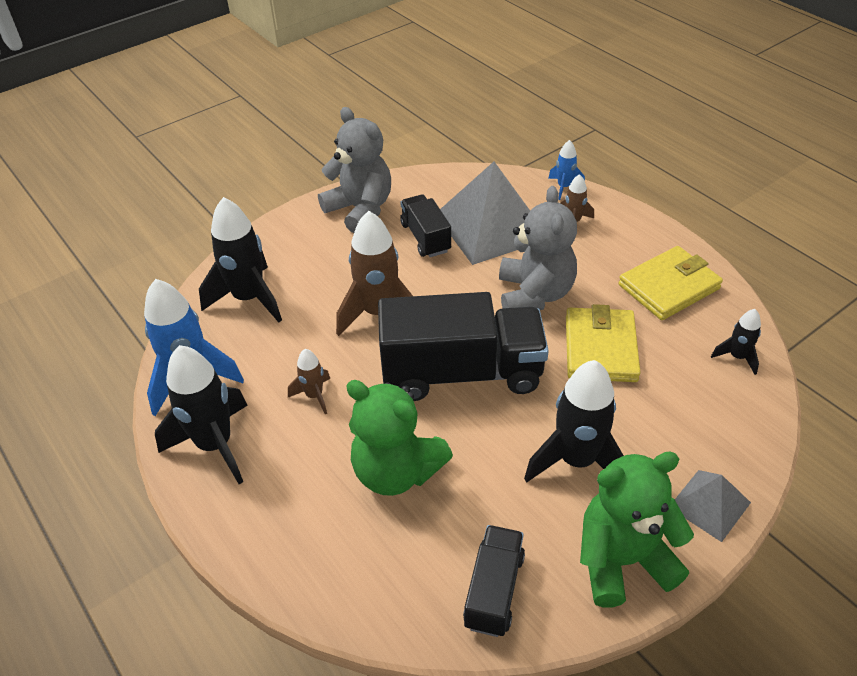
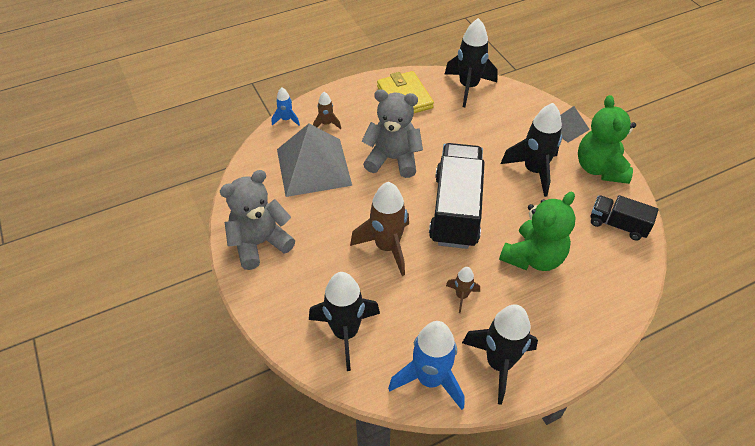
camera: 80 degrees left, 5 degrees up
(425, 237) = (312, 206): black truck -> none
(600, 348) = (449, 140): yellow wallet -> none
(737, 357) = (468, 87): black rocket -> black rocket, size x2.00

